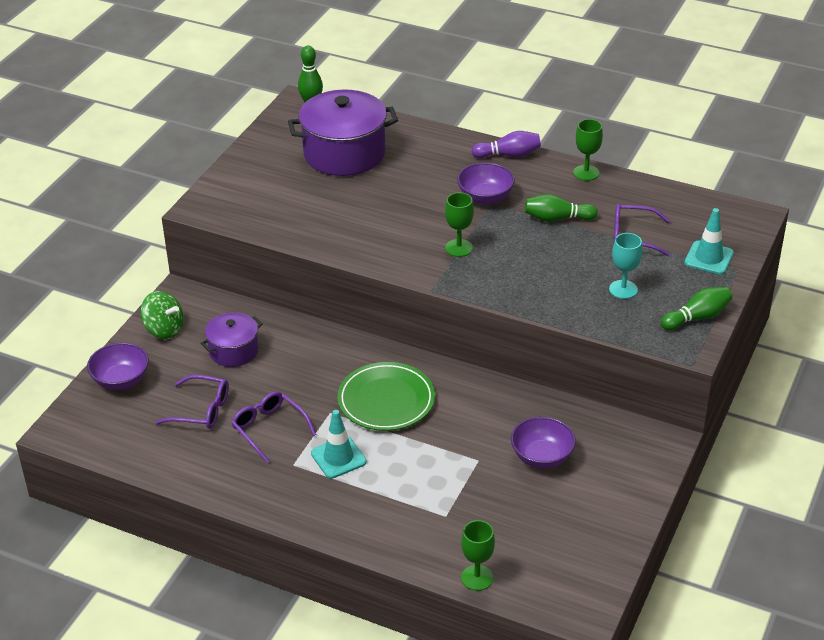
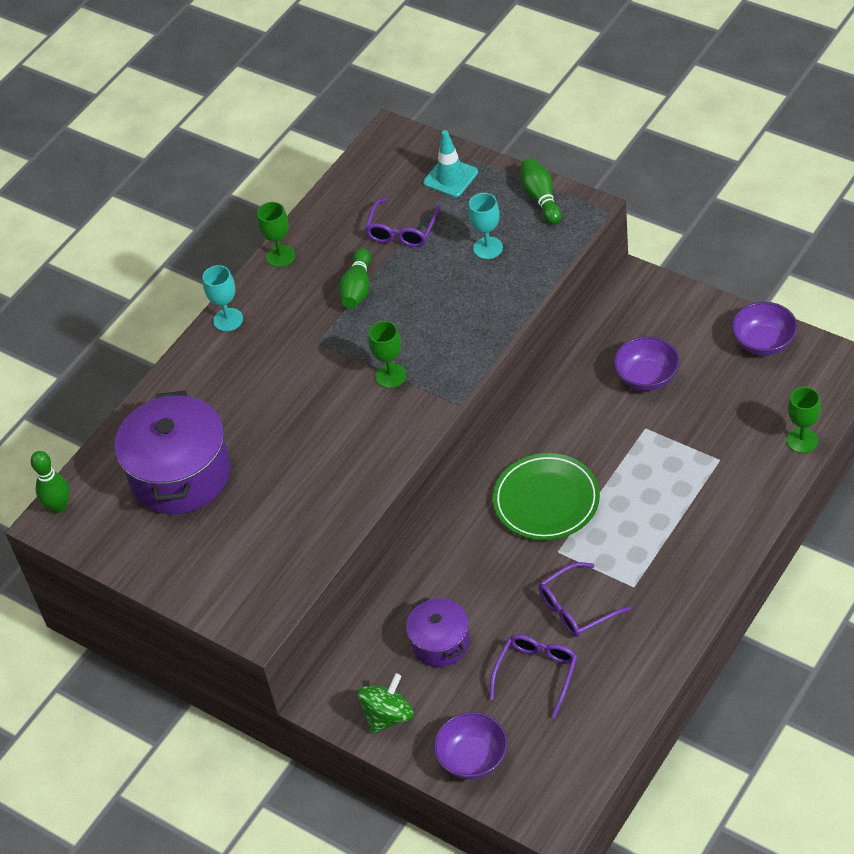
camera: 75 degrees left, 10 degrees up
(338, 457) = (628, 545): turquoise traffic cone -> none
(485, 197) = (304, 347): purple bowl -> purple bowl (763, 342)
(509, 155) = (228, 320): purple bowling pin -> turquoise goblet

